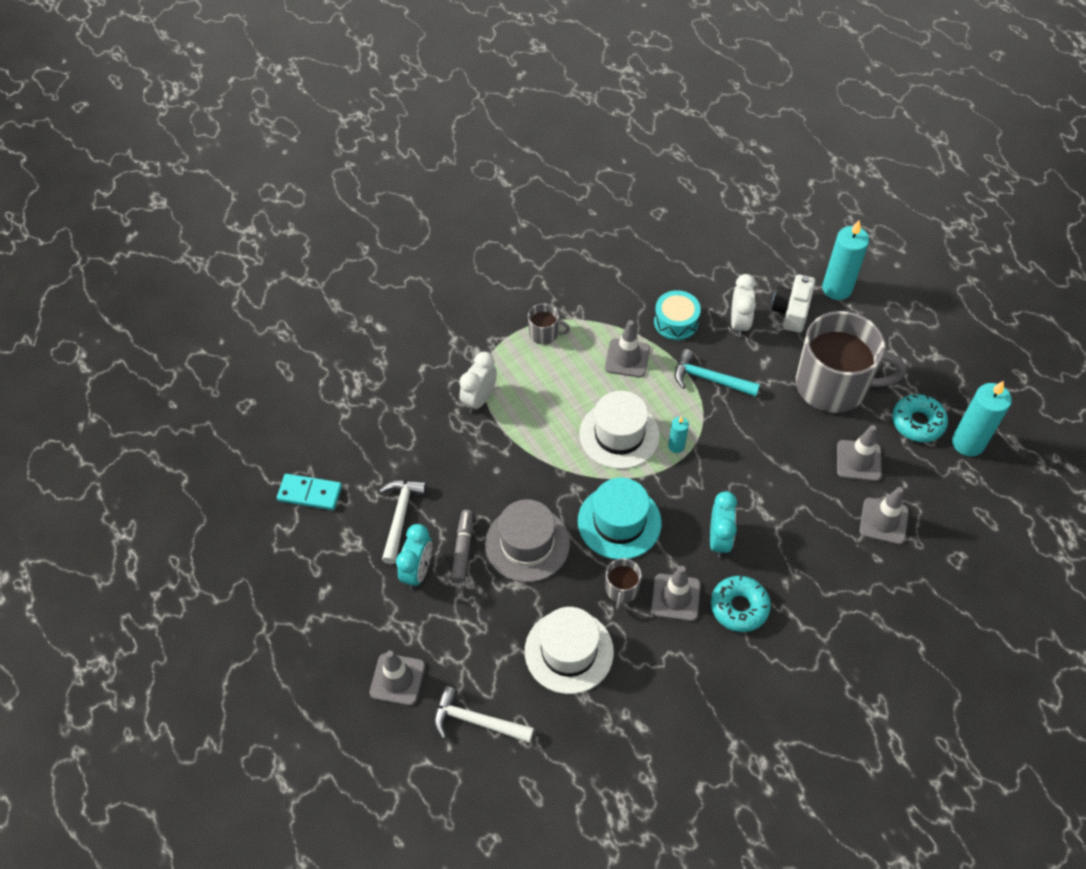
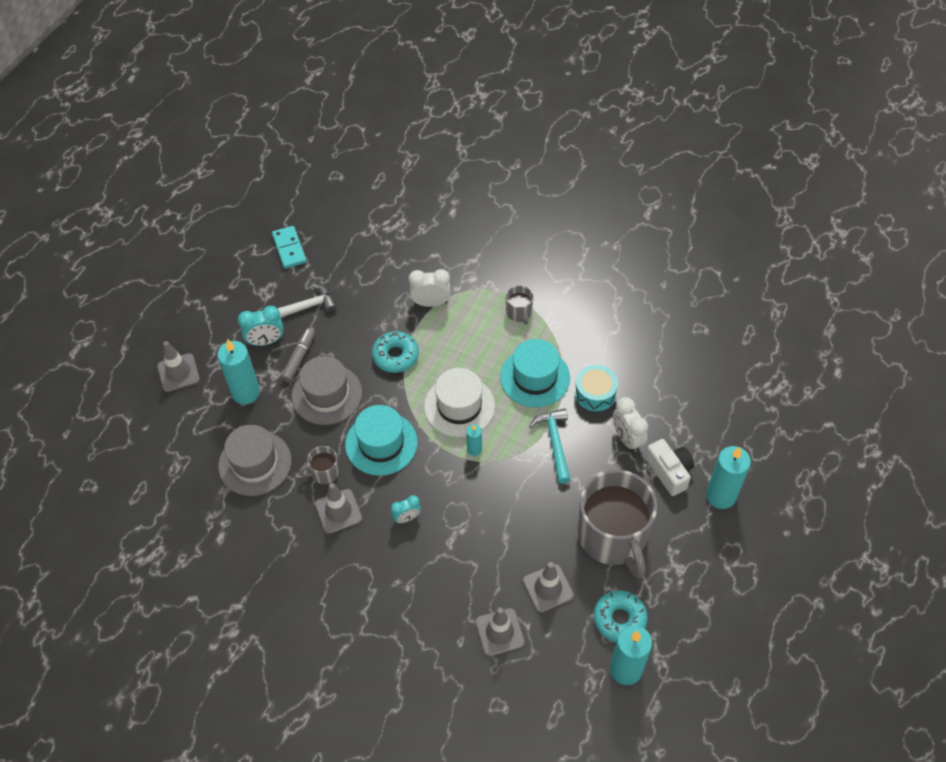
camera: 60 degrees right, 0 degrees up
(463, 549) = (299, 358): grey marker -> grey marker turned 45 degrees counterclockwise
(472, 621) = (246, 392): none -> turquoise candle
(476, 721) = (172, 434): white hammer -> none
(569, 651) = (255, 463): white hat -> grey hat
(627, 358) = (535, 377): grey traffic cone -> turquoise hat
(719, 540) = (407, 518): turquoise clock -> turquoise clock, size x0.65
(739, 323) = (627, 438): white clock -> white clock turned 90 degrees clockwise
(739, 607) = (355, 559): turquoise donut -> turquoise donut (395, 356)
(791, 311) = (669, 471): white camera -> white camera turned 75 degrees clockwise

